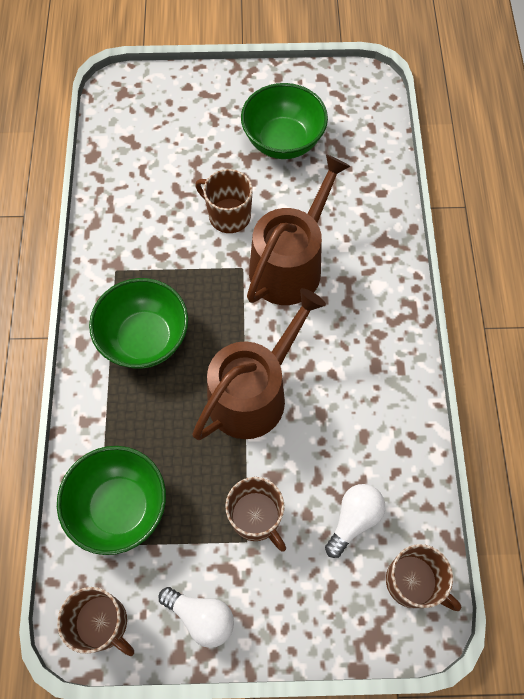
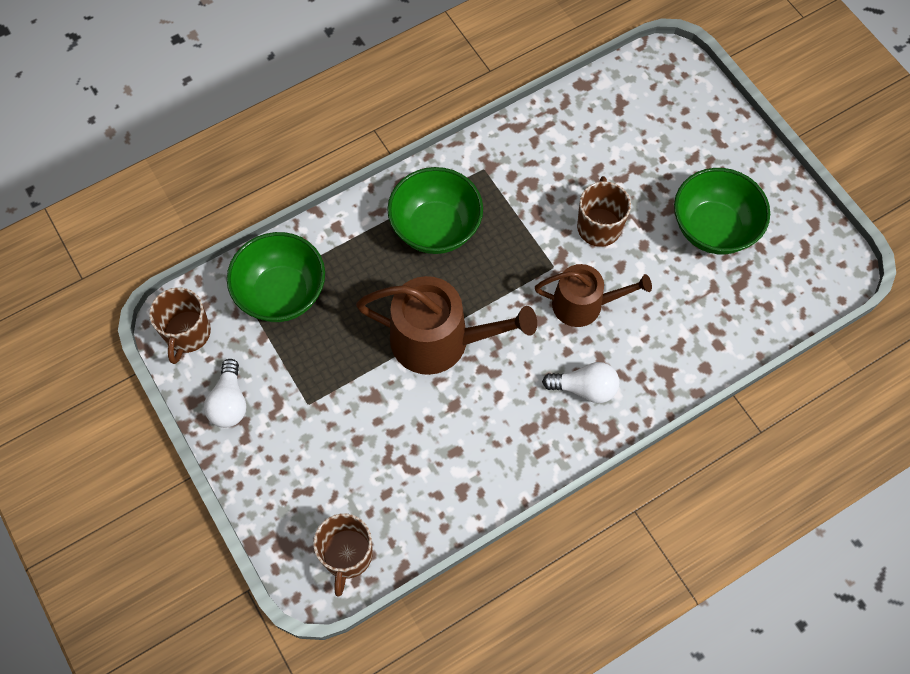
camera: 60 degrees right, 0 degrees up
(256, 517) = (332, 401): brown mug -> none
(290, 264) = (584, 304): brown watering can -> brown watering can, size x0.65
(354, 519) = (374, 480): white light bulb -> white light bulb (585, 388)

